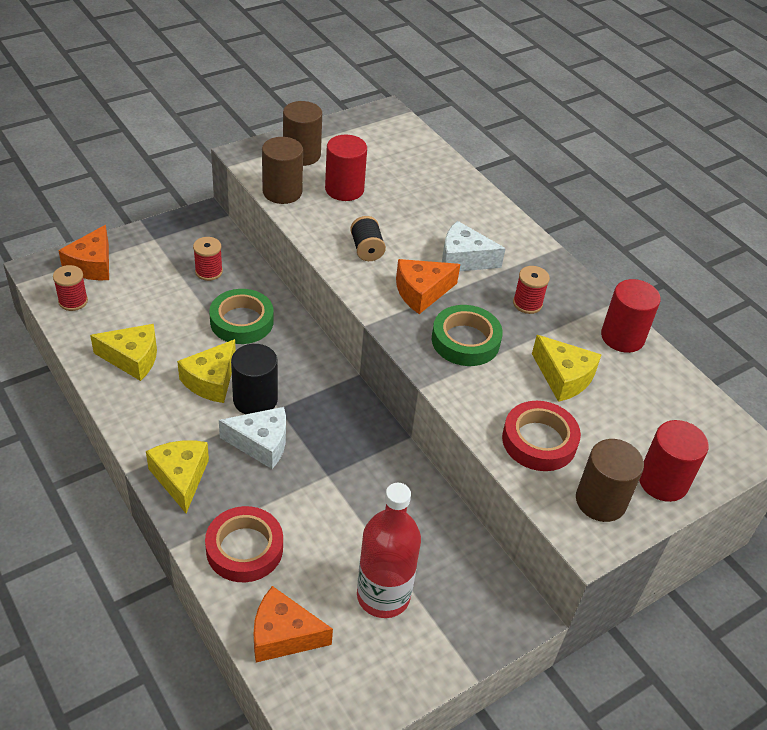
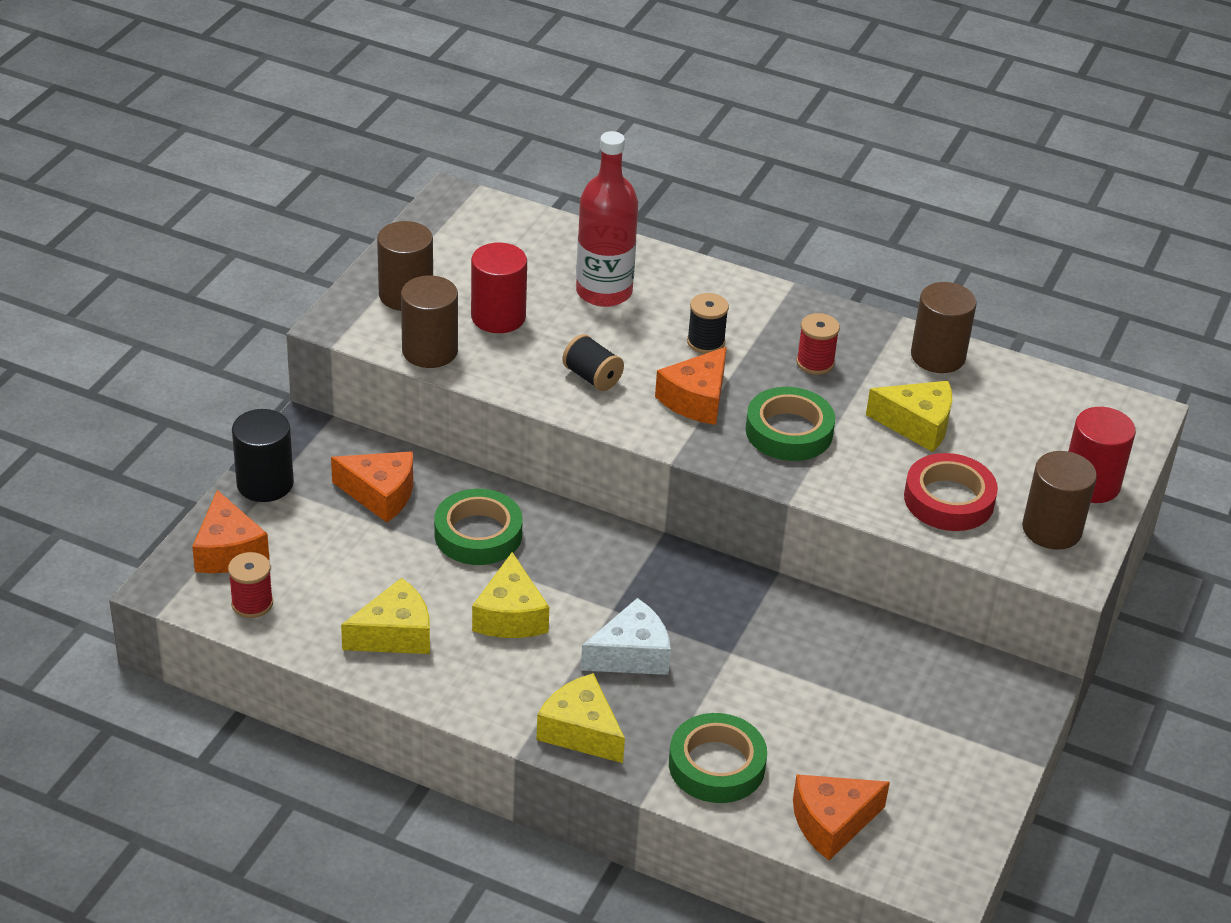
camera: 30 degrees left, 5 degrees down
(209, 271) = (380, 494): red spool -> orange cheese
(244, 548) = (716, 765): red tape -> green tape
(255, 400) = (579, 612): black cylinder -> black cylinder (265, 483)
(383, 595) = (892, 738): red bottle -> red bottle (604, 292)
(463, 259) = (705, 342): white cheese -> black spool
(622, 337) = (938, 356): red cylinder -> brown cylinder

